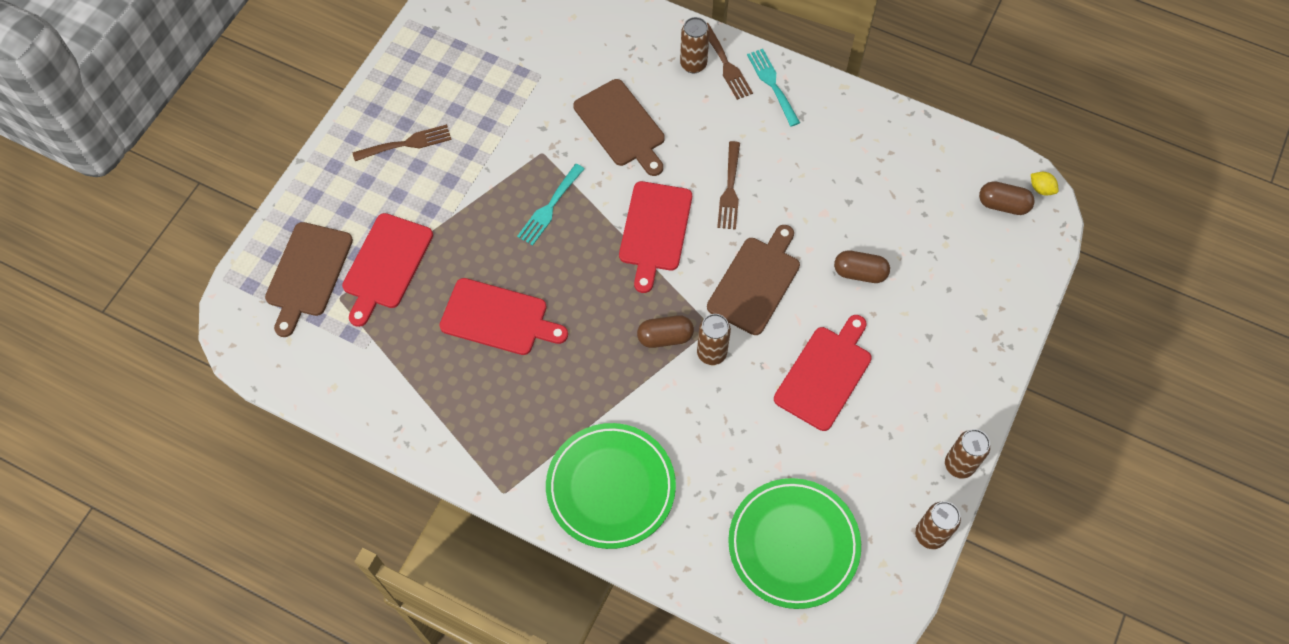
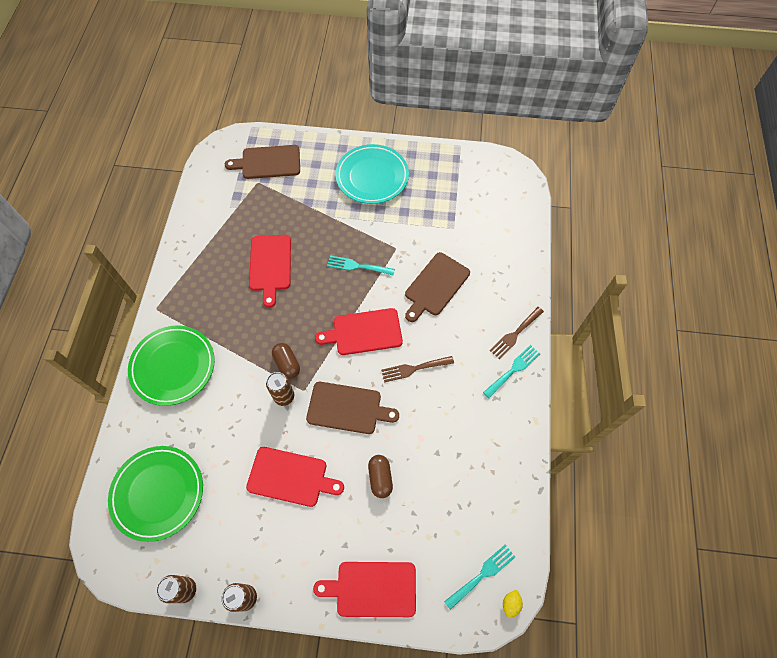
camera: 70 degrees right, 0 degrees up
(386, 265) = (286, 196): red cutting board -> red cutting board (372, 589)
(407, 143) = (372, 177): brown fork -> turquoise plate
(693, 64) = (505, 313): brown can -> none
(1003, 205) = (482, 574): brown capsule -> turquoise fork

